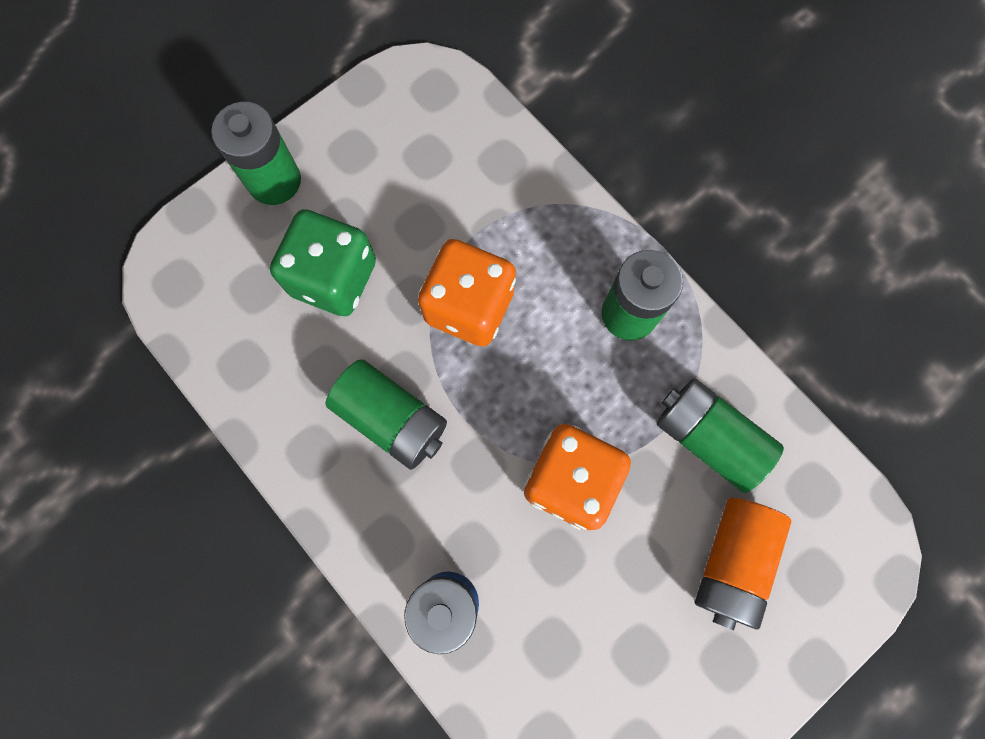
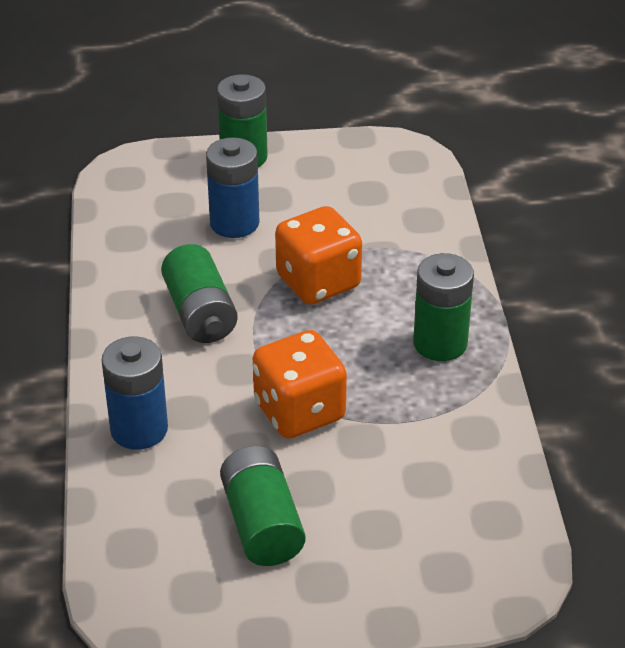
camera: 35 degrees right, 35 degrees down
(333, 278) = (234, 223): green dice -> blue battery
(708, 437) = (435, 443): green battery -> green battery (262, 524)
(731, 562) = (382, 523): orange battery -> none

